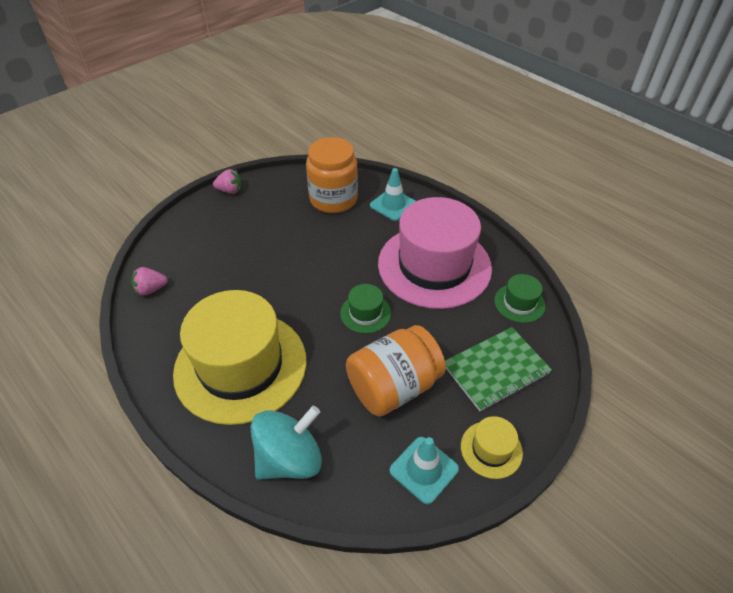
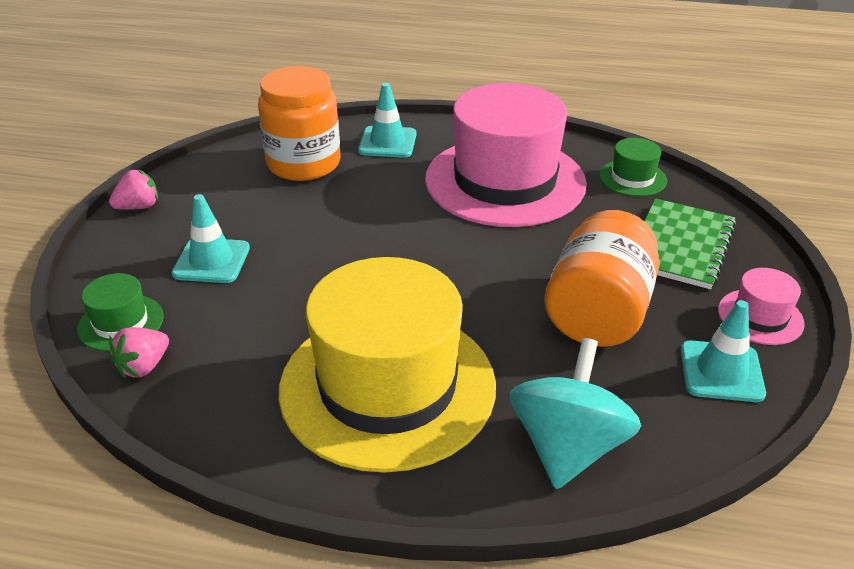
camera: 35 degrees left, 10 degrees down
(232, 242) = (211, 261): none -> turquoise traffic cone
(365, 313) = (481, 258): green hat -> green hat (121, 323)
(491, 449) = (760, 317): yellow hat -> pink hat

